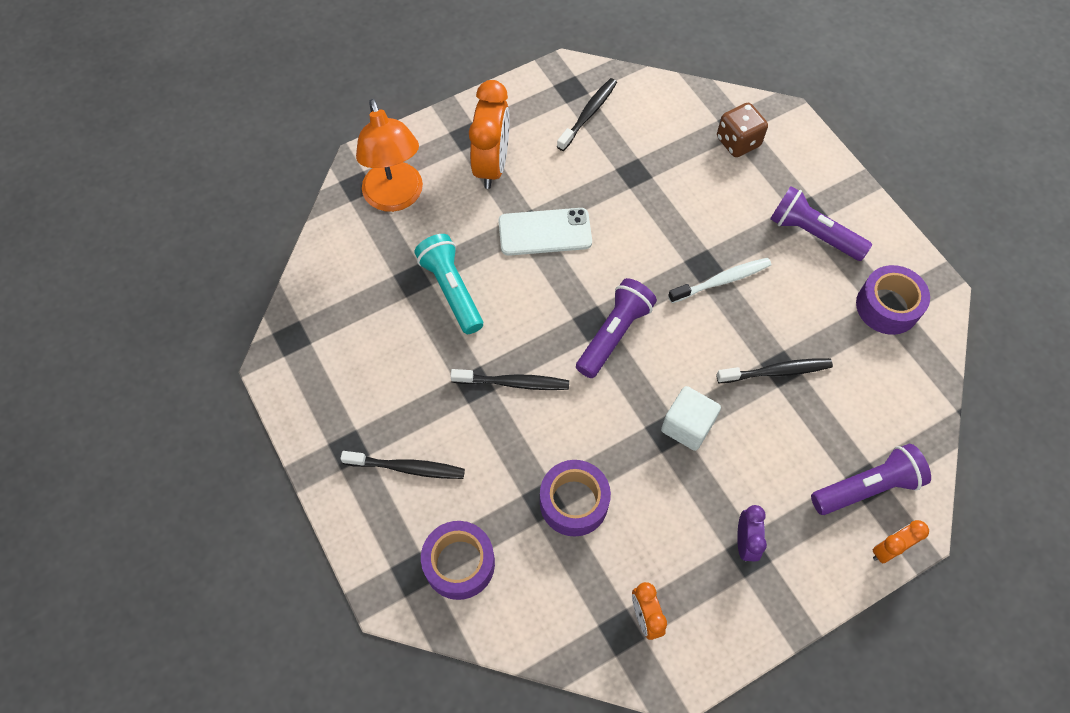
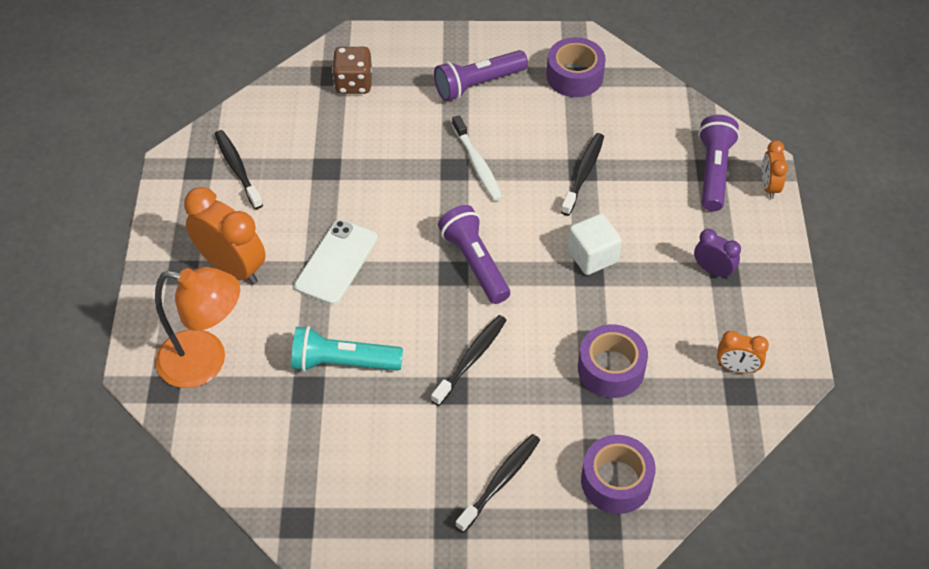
camera: 60 degrees left, 10 degrees down
(722, 280) = (477, 164): white toothbrush -> white toothbrush turned 150 degrees clockwise

